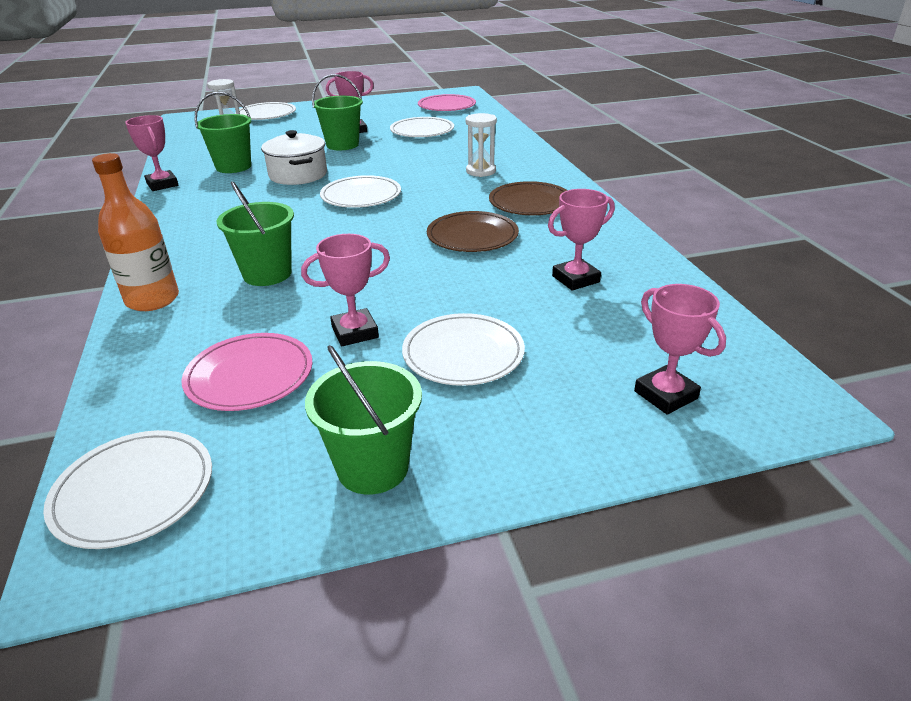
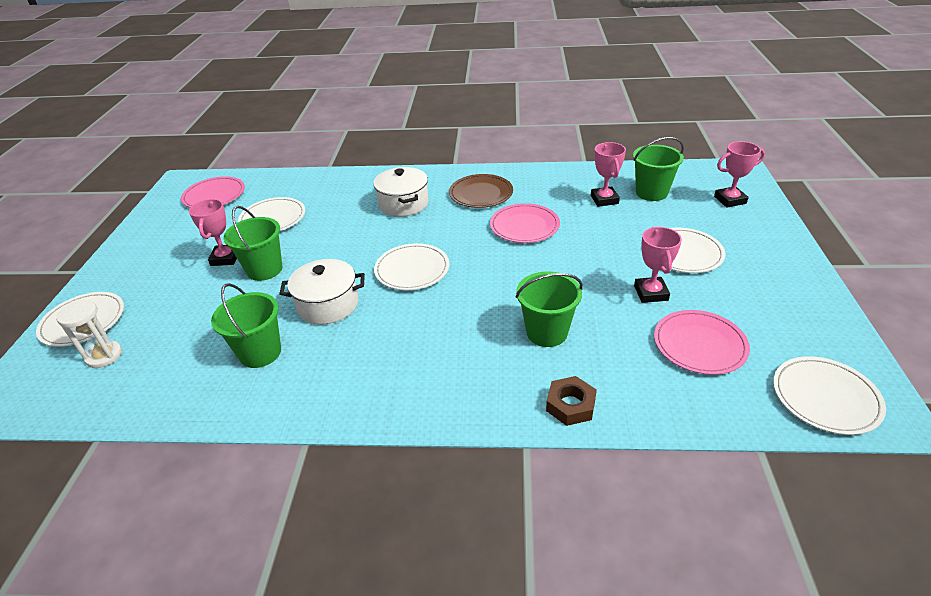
camera: 70 degrees left, 5 degrees up
(152, 299) = (570, 405): orange bottle -> brown nut
(162, 184) = (270, 415): pink trophy -> none
(373, 467) = (793, 298): green bucket -> green bucket (651, 192)
(472, 236) = (524, 226): brown plate -> pink plate
(481, 171) = (403, 204): white hourglass -> white pot

